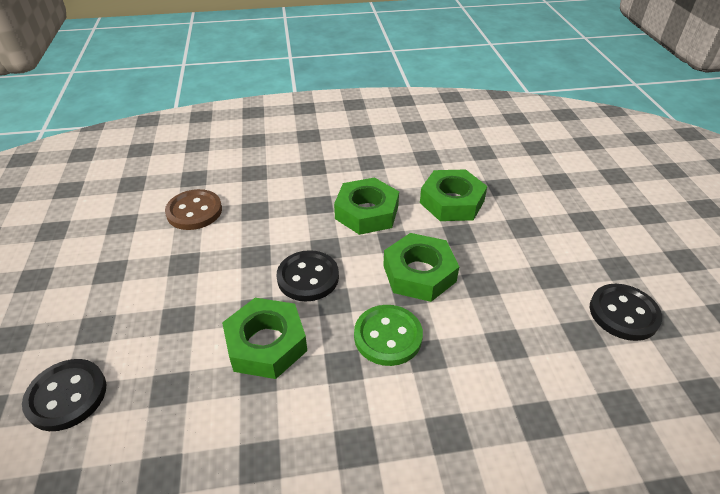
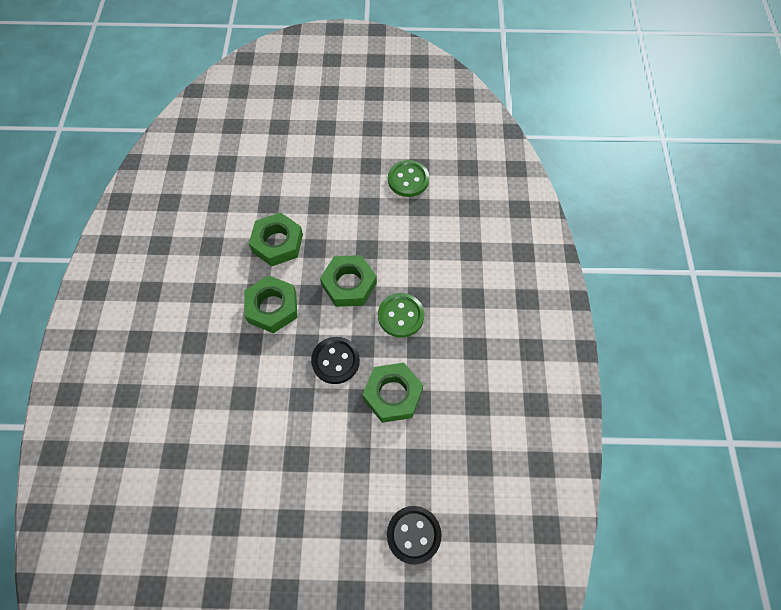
camera: 80 degrees left, 20 degrees up
(194, 211) = (229, 452): brown button -> none
(623, 313) = (408, 180): black button -> green button

